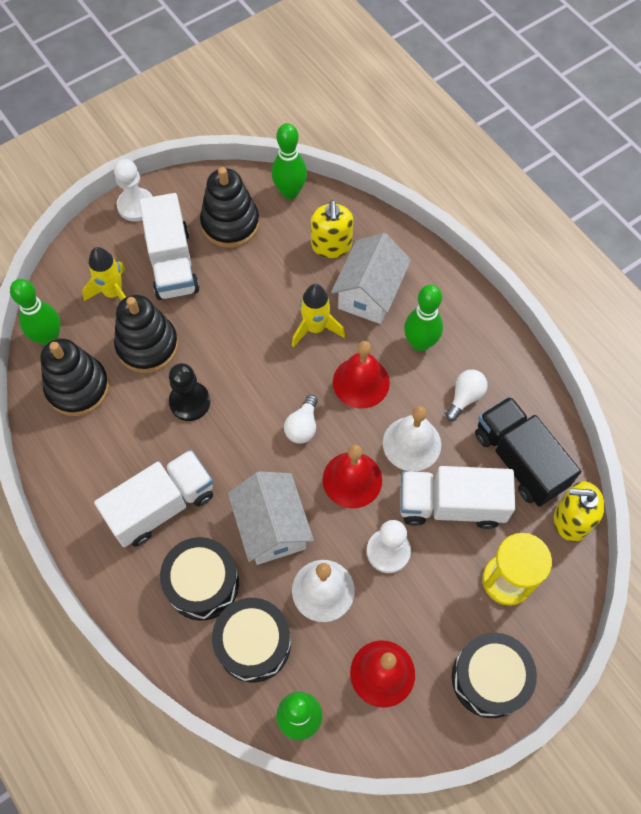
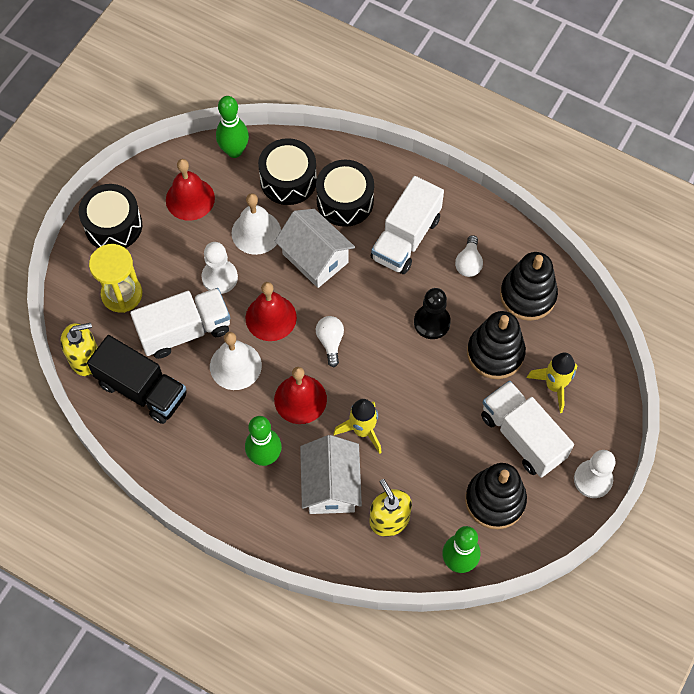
camera: 155 degrees right, 0 degrees up
(49, 338) = (580, 324): green bowling pin -> none
(465, 397) = (206, 424): white light bulb -> white light bulb (468, 263)

